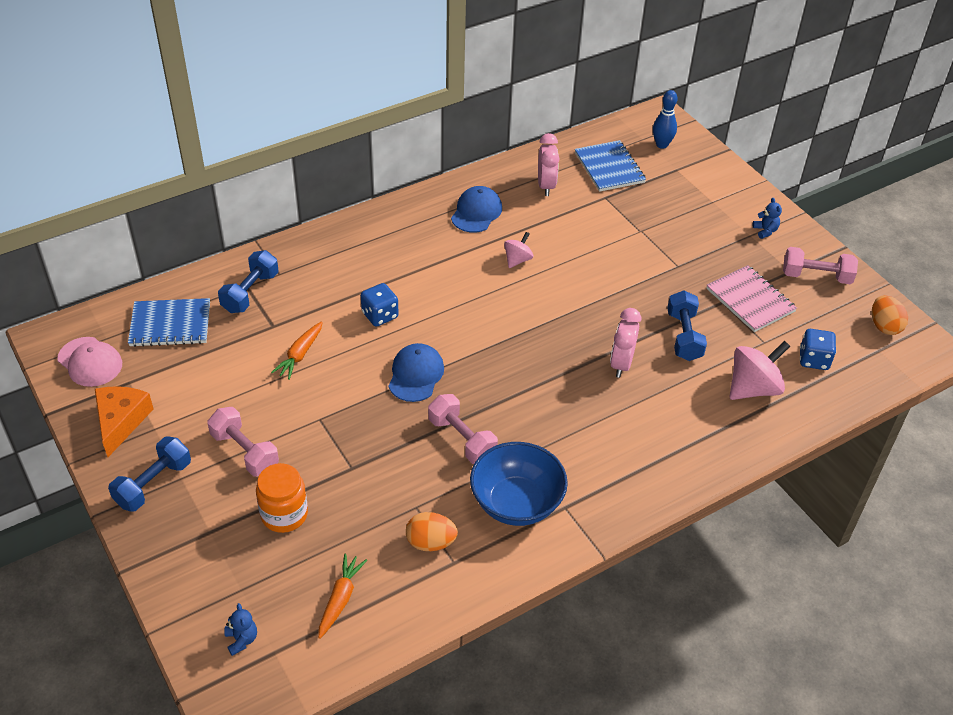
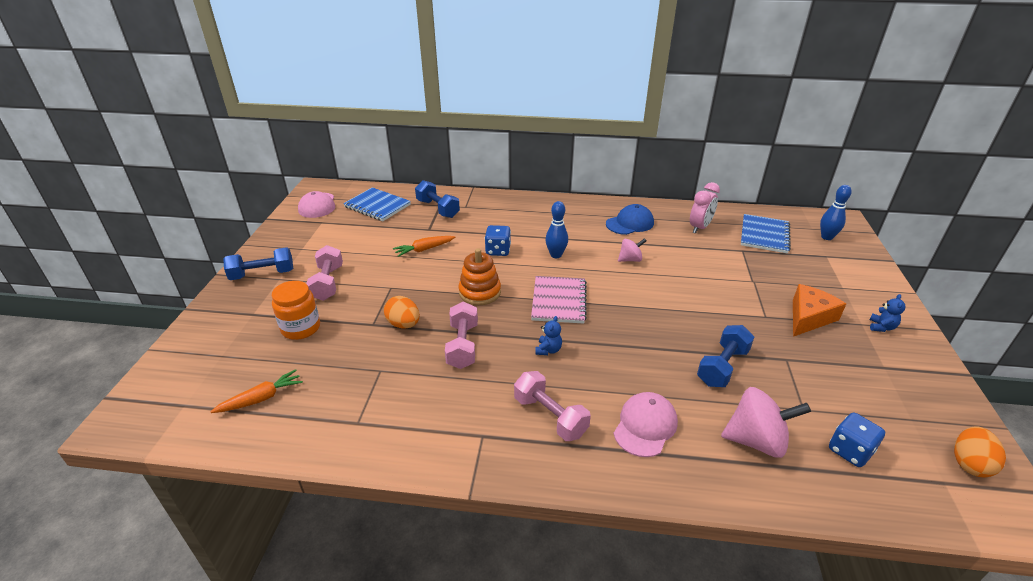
camera: 40 degrees right, 10 degrees down
(121, 421) = (292, 237): orange cheese -> orange cheese (809, 317)
(242, 640) = (180, 385): blue teddy bear -> blue teddy bear (548, 350)
(250, 292) = (438, 209): blue dumbbell -> blue dumbbell turned 75 degrees clockwise
(416, 375) = (480, 292): blue cap -> orange stacking toy
(431, 542) = (359, 399): orange egg -> orange egg (403, 324)
(443, 290) = (556, 255): none -> blue bowling pin
(516, 503) = (450, 410): blue bowl -> none
(621, 364) = (643, 359): pink clock -> none
(672, 423) = (645, 426): none -> pink cap
(750, 300) = (818, 370): pink notebook -> pink notebook (559, 301)
(816, 276) = (912, 383): pink dumbbell -> pink dumbbell (550, 416)

